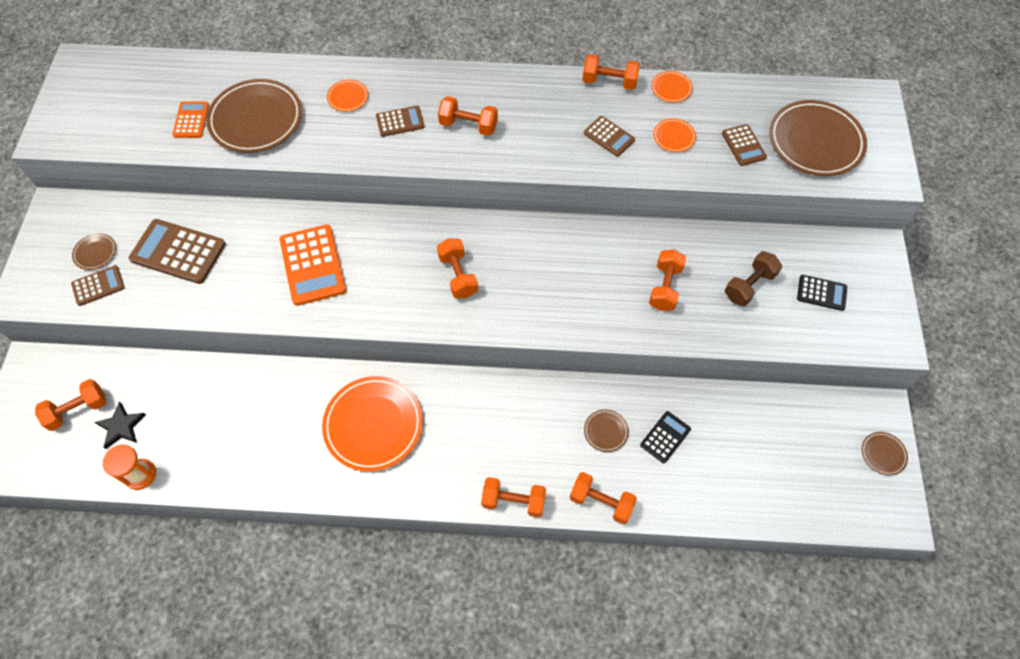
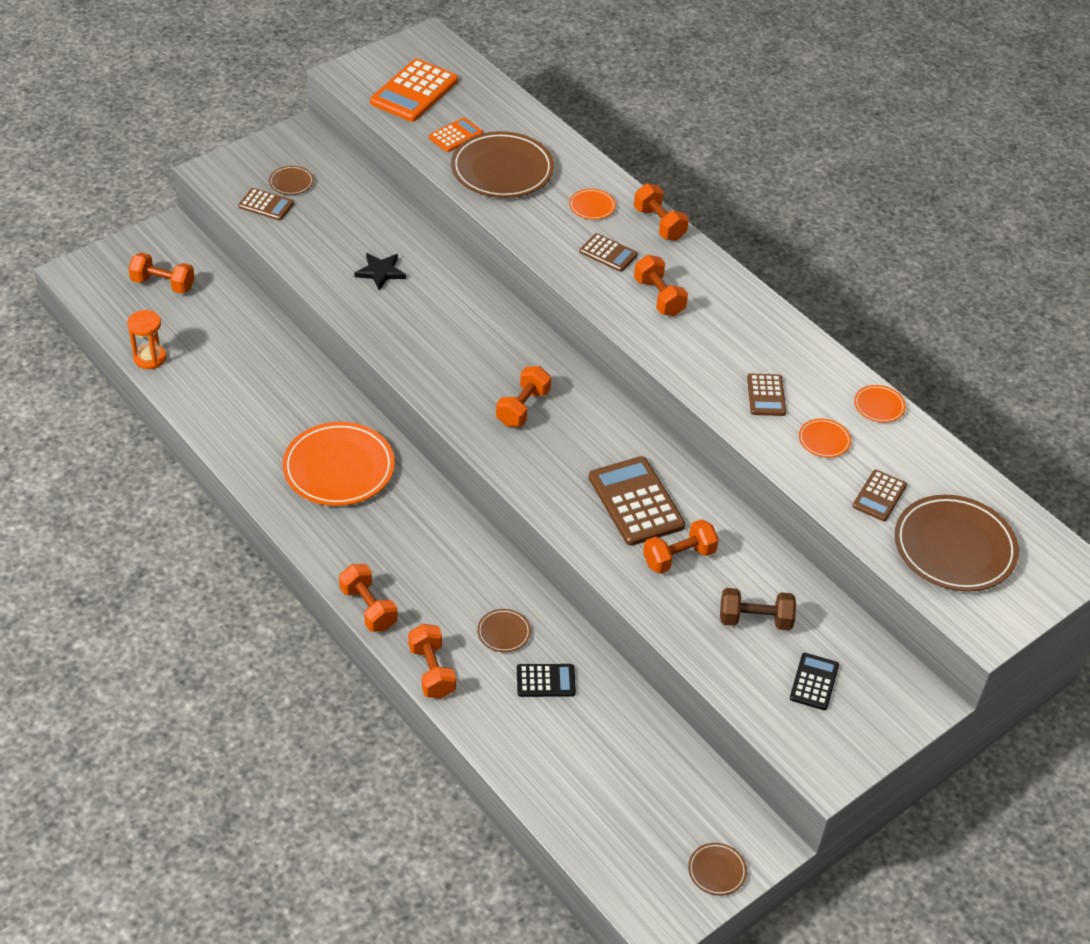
camera: 45 degrees right, 15 degrees down
(121, 426) = (176, 318): black star -> black star (380, 272)
(178, 252) = (345, 226): brown calculator -> brown calculator (636, 502)
(313, 265) = (425, 311): orange calculator -> orange calculator (414, 91)
(609, 82) = (829, 359): orange dumbbell -> orange dumbbell (659, 224)
(821, 293) = (814, 682): black calculator -> black calculator turned 135 degrees counterclockwise

